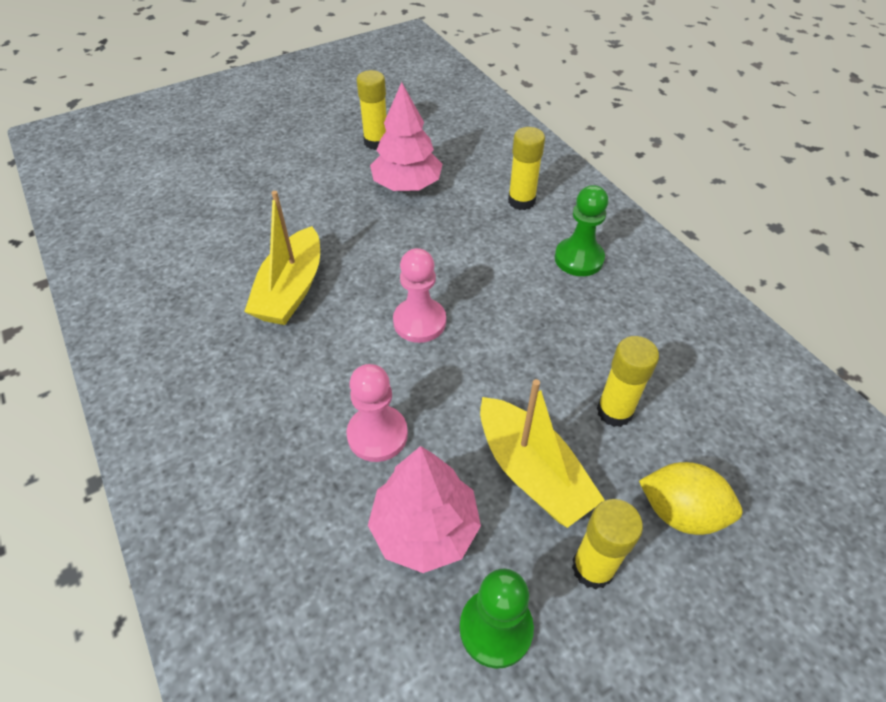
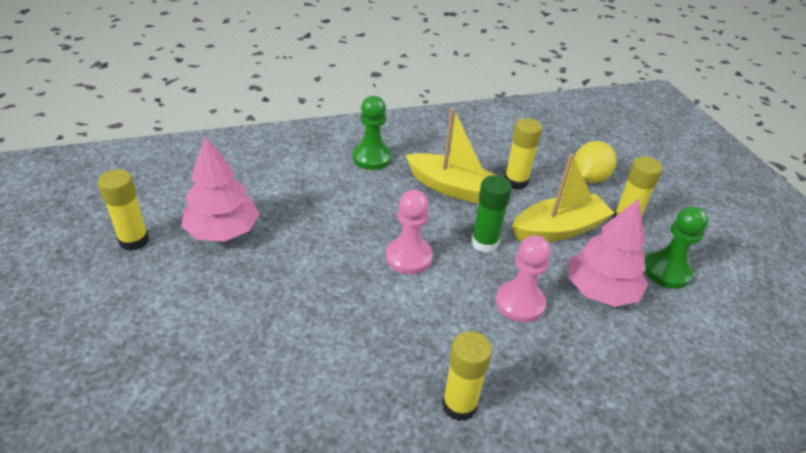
camera: 80 degrees left, 10 degrees down
(291, 290) = (335, 341): yellow boat -> yellow boat (453, 188)
(469, 388) = (484, 243): none -> green glue stick
(521, 201) = (289, 168): yellow glue stick -> yellow glue stick (459, 405)

